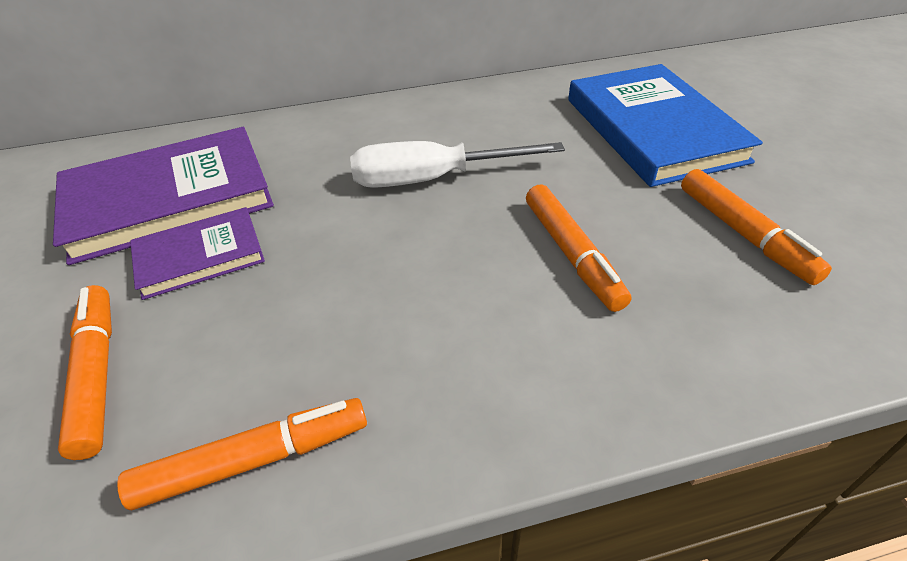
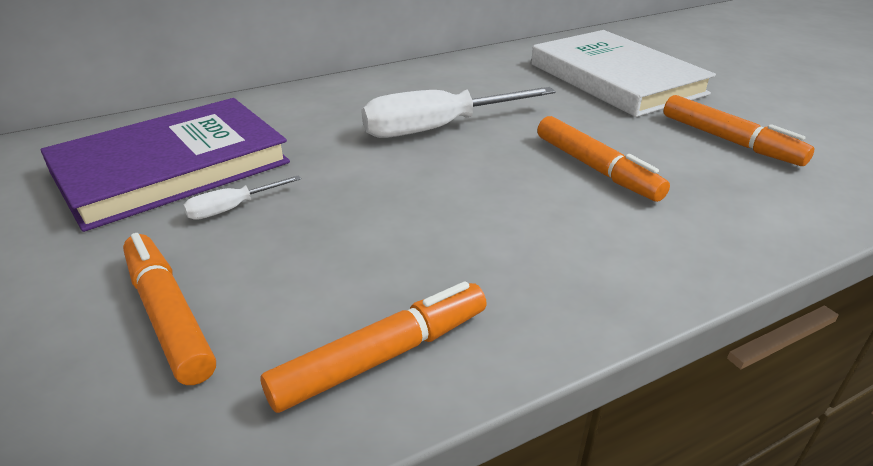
camera: 15 degrees left, 10 degrees down
(200, 256) = (232, 208): purple book -> white screwdriver
(653, 129) = (615, 79): blue book -> white book

